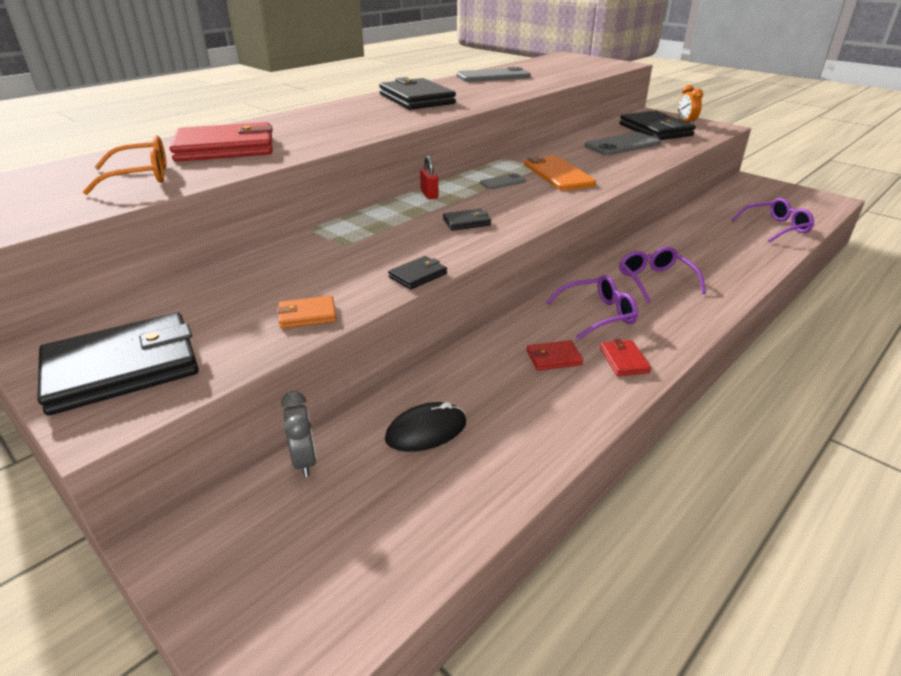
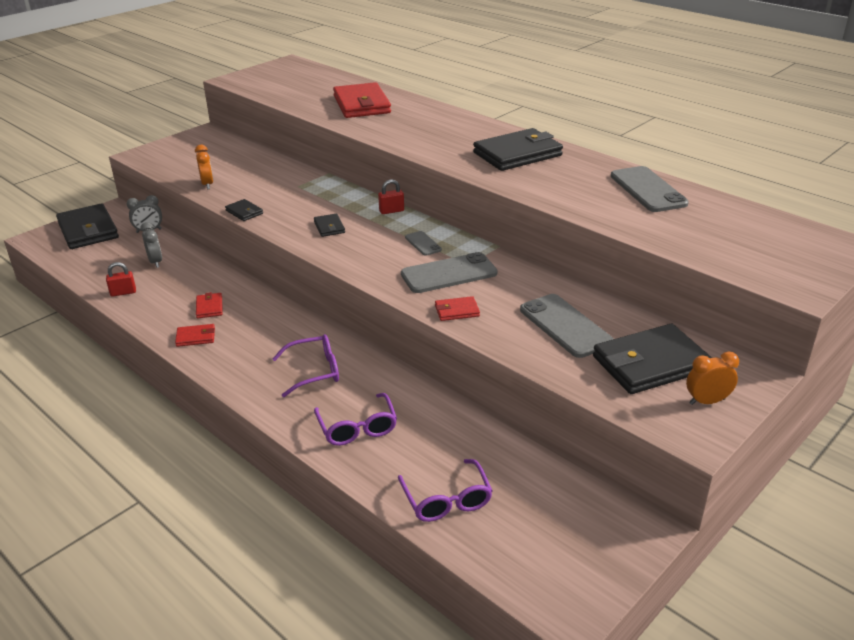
camera: 90 degrees right, 0 degrees up
(123, 368) = (177, 151): black wallet -> black wallet (88, 230)
(141, 177) = (307, 93): orange glasses -> none
(307, 315) = (207, 184): orange wallet -> orange clock
(426, 430) = (155, 262): black mouse -> grey clock
(525, 451) = (123, 292): none -> red padlock
(558, 174) = (449, 274): orange phone -> grey phone
(598, 314) = (262, 332): purple glasses -> purple glasses (357, 428)
(618, 172) = (457, 311): none -> red wallet

